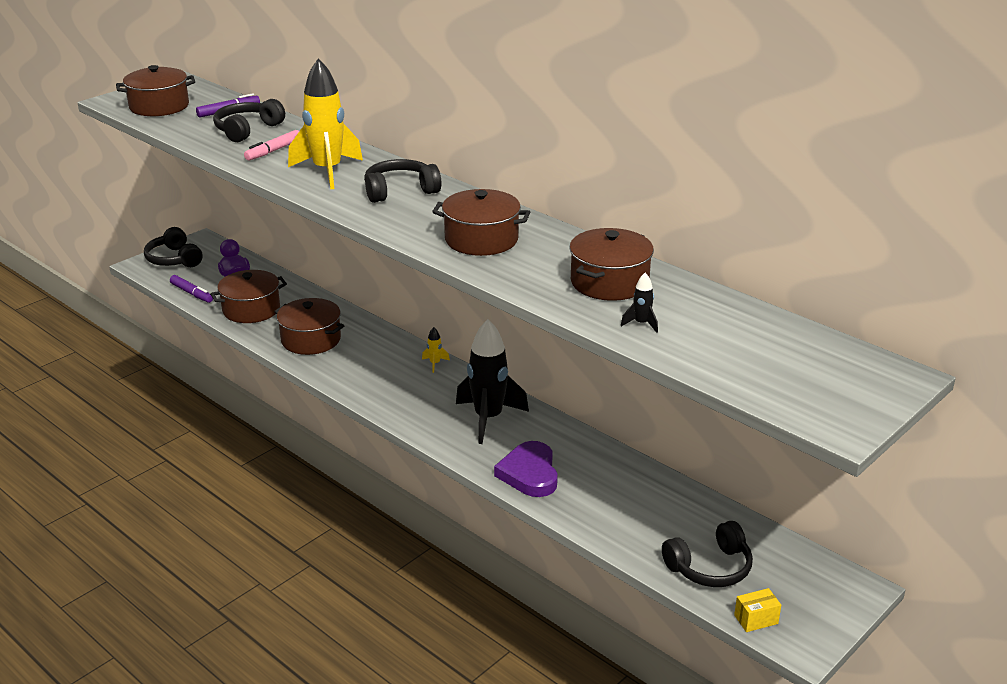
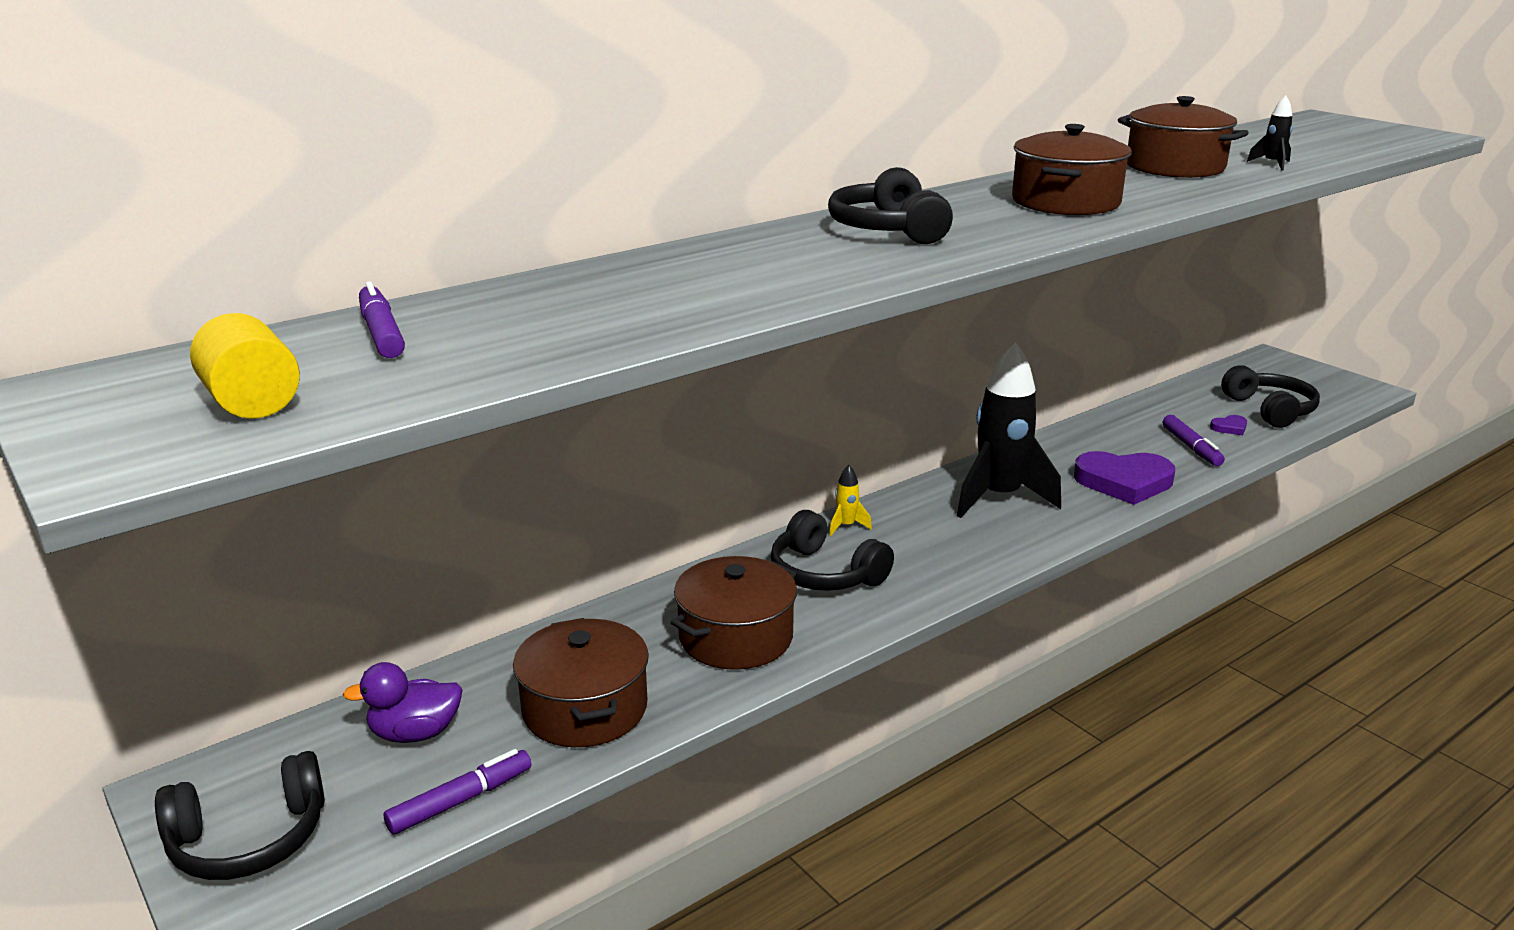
camera: 80 degrees left, 5 degrees down
(159, 106) = (252, 403): brown pot -> yellow cylinder
(247, 130) = (521, 317): black headphones -> black headphones (825, 573)
(273, 151) = (661, 298): pink marker -> none
(327, 171) = (787, 265): yellow rocket -> none
(605, 512) = (1191, 447): none -> purple marker
(656, 538) = (1229, 428): none -> purple heart
(756, 619) = (1340, 401): yellow box -> none

